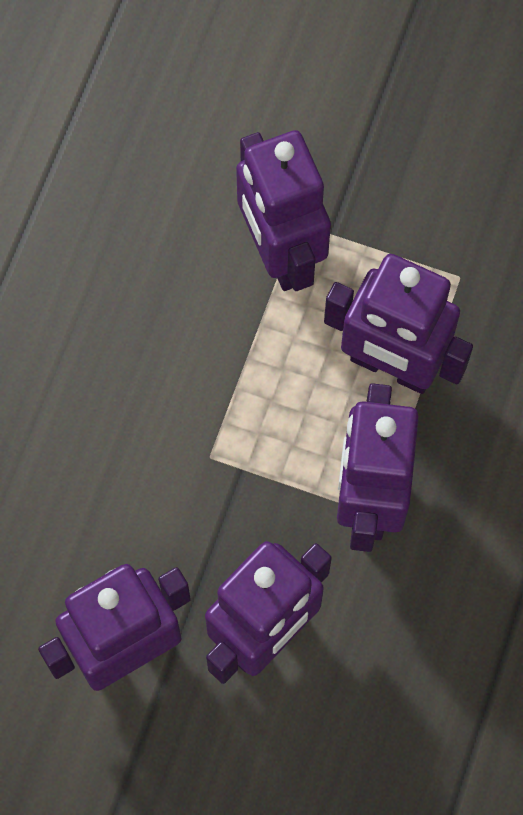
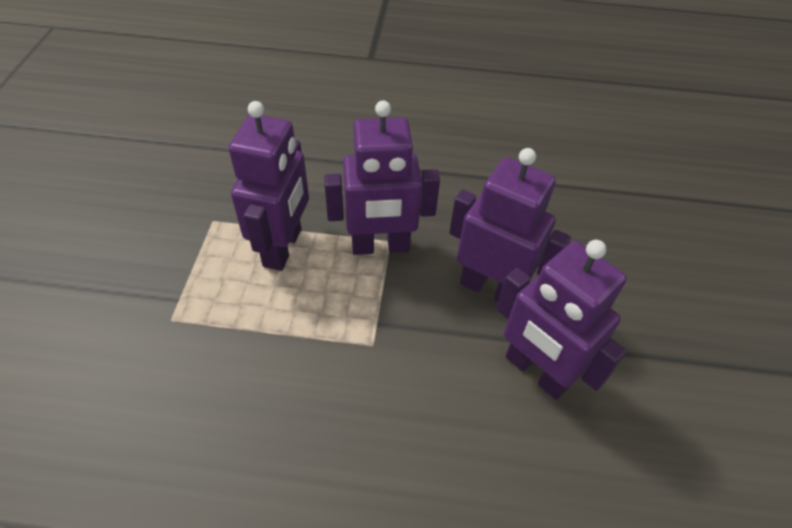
camera: 105 degrees left, 20 degrees down
(280, 253) = (196, 327): purple robot -> none

